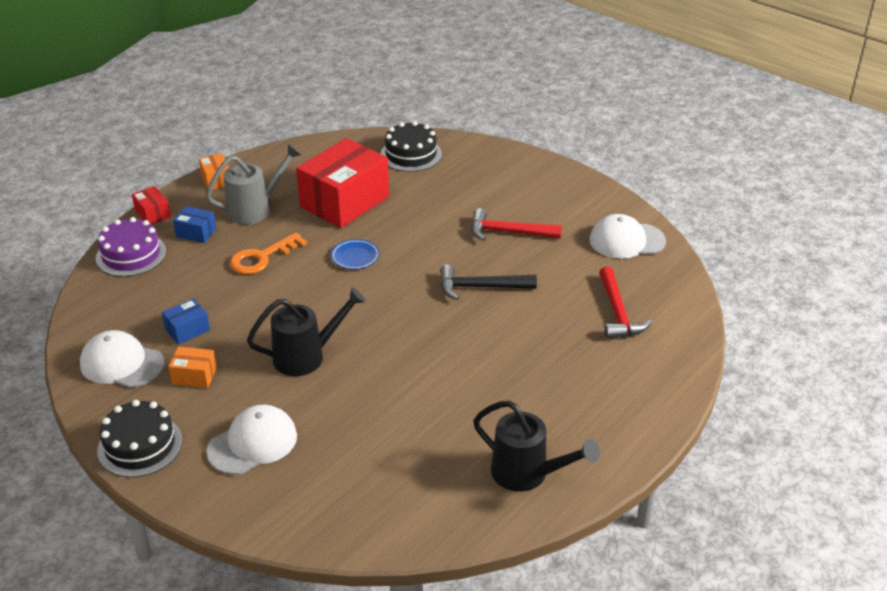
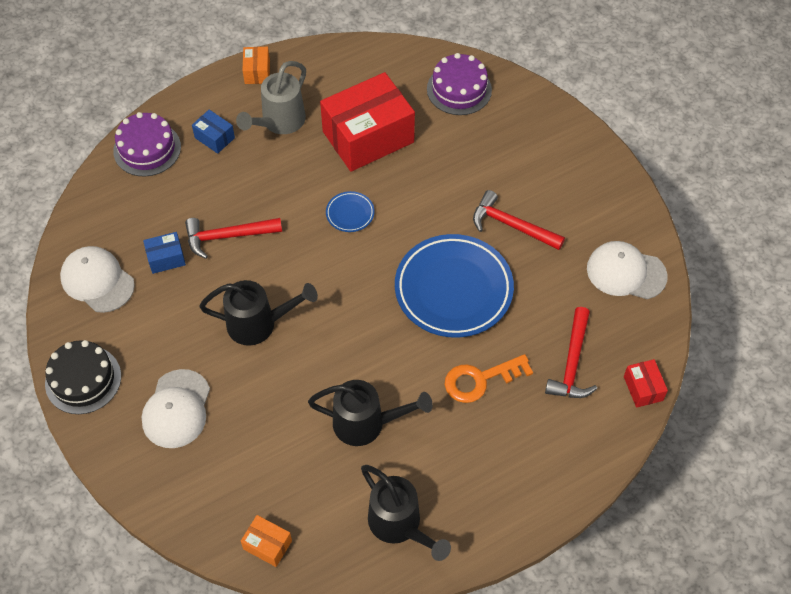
camera: 20 degrees right, 20 degrees up
(153, 214) = (183, 101): red box -> red box (643, 388)
(194, 376) = (154, 315): orange box -> orange box (267, 545)
(243, 299) = (228, 236): none -> red hammer
(253, 443) = (176, 409): white cap -> white cap turned 120 degrees clockwise
(255, 209) = (279, 122): grey watering can -> grey watering can turned 135 degrees clockwise
(262, 257) = (263, 188): orange key -> orange key (480, 379)
(411, 154) = (459, 89): black cake -> purple cake
(452, 404) = (366, 423): none -> black watering can
(481, 287) = (453, 289): black hammer -> blue plate

